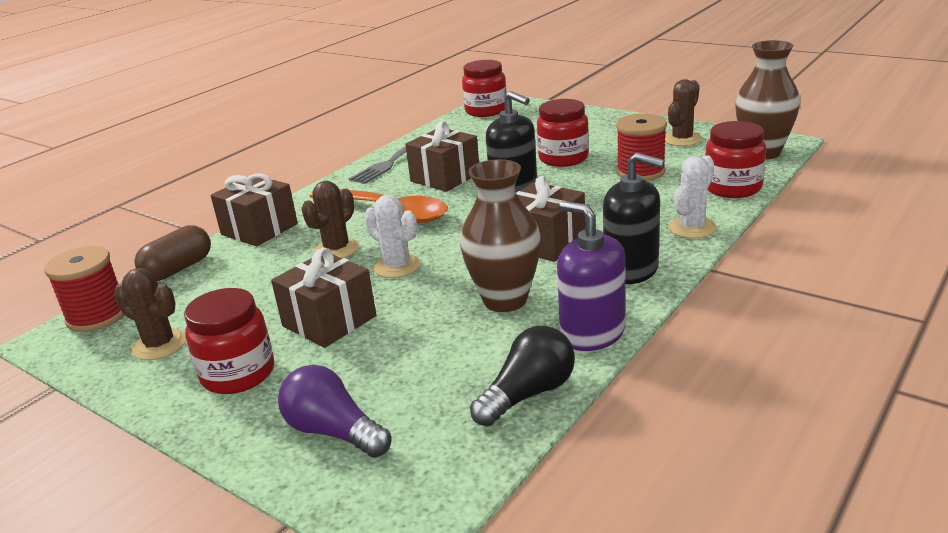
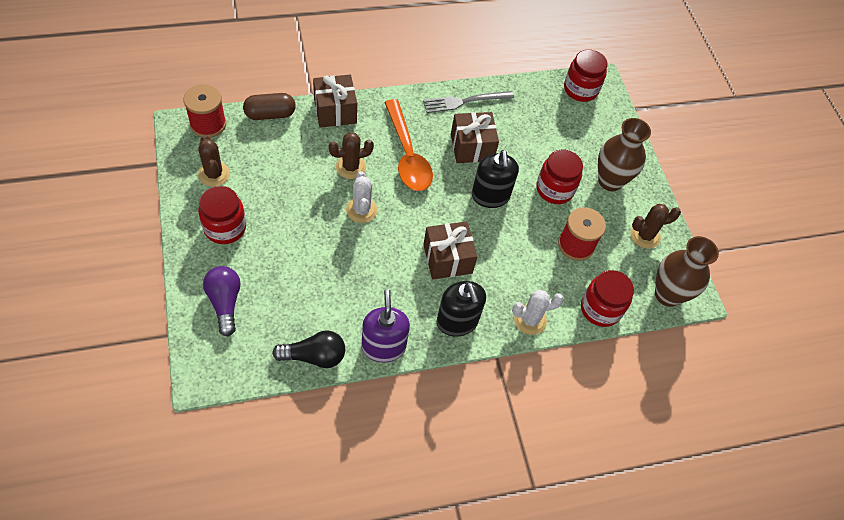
camera: 30 degrees right, 30 degrees up
(329, 321) = (292, 225): brown gift -> none
(505, 300) = (377, 286): brown vase -> brown vase (610, 181)

